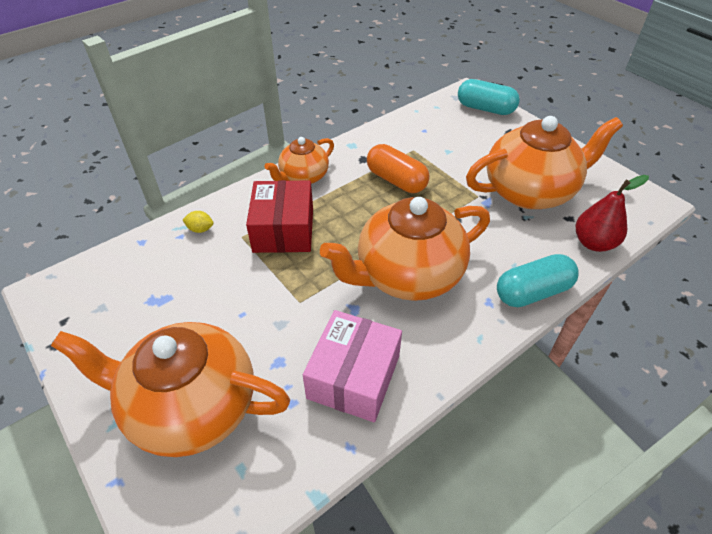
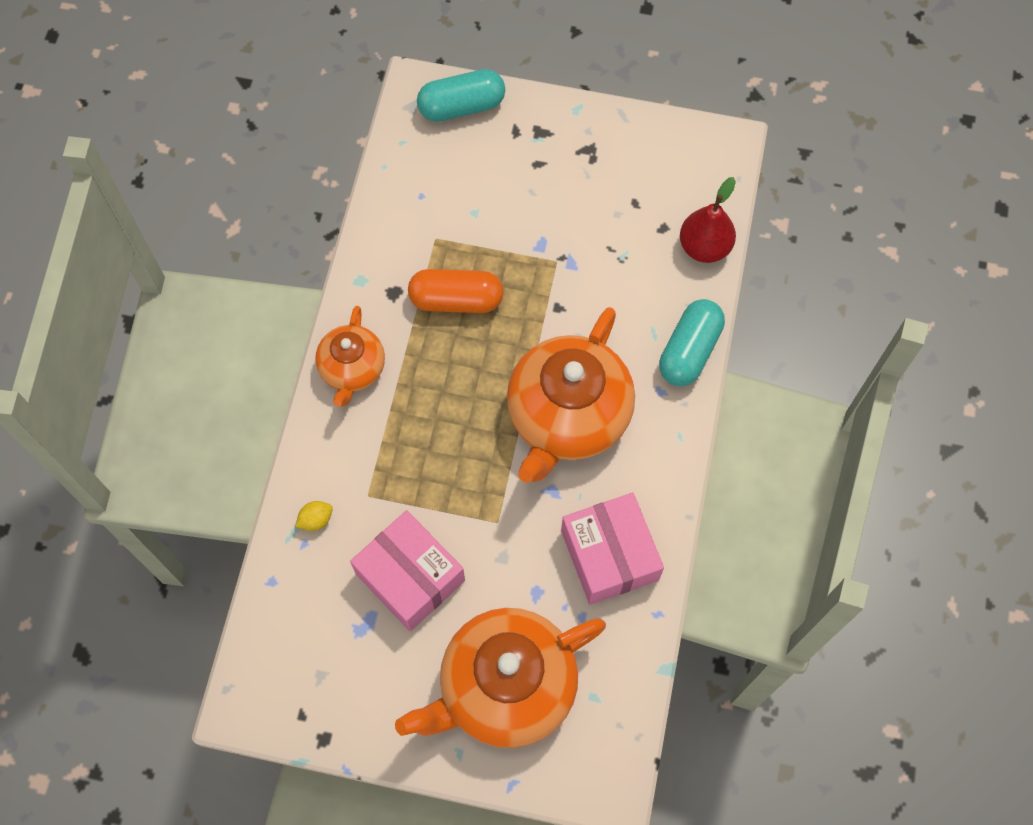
camera: 40 degrees left, 20 degrees up
(213, 293) = (410, 577): none -> pink box
(283, 230) = (402, 454): red box -> none
(530, 191) = (602, 215): orange teapot -> none

